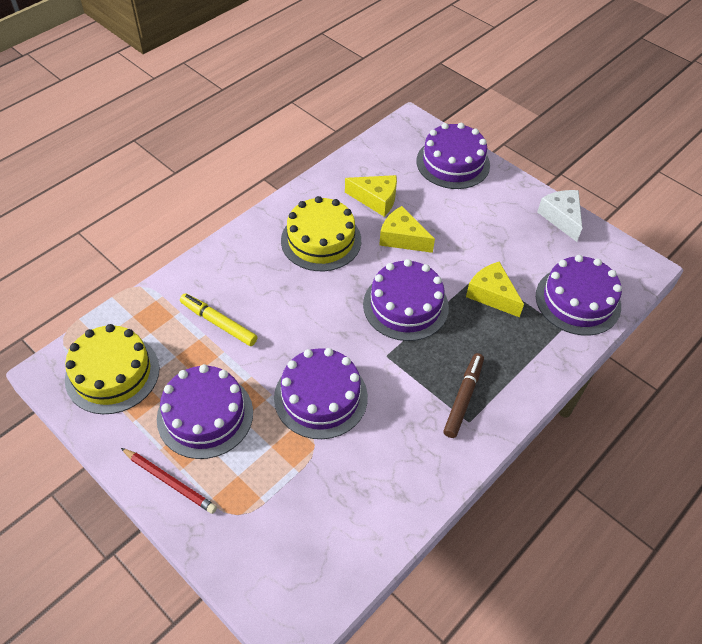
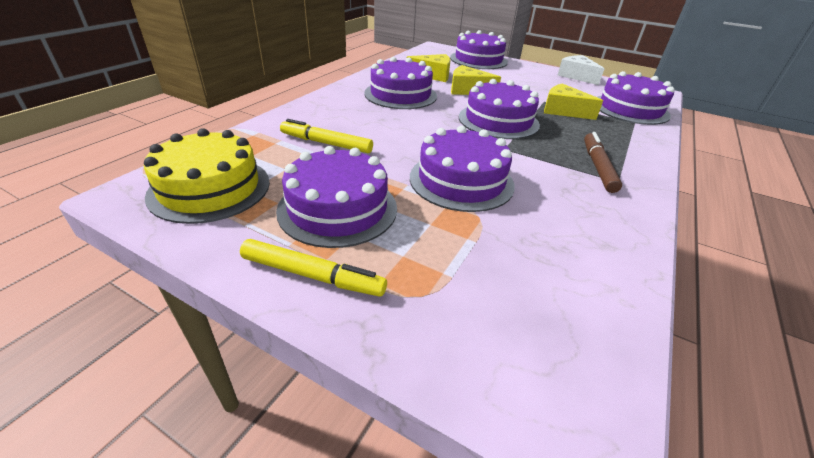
camera: 15 degrees left, 15 degrees down
(170, 481) = (312, 275): red pencil -> yellow marker
(321, 240) = (400, 94): yellow cake -> purple cake

